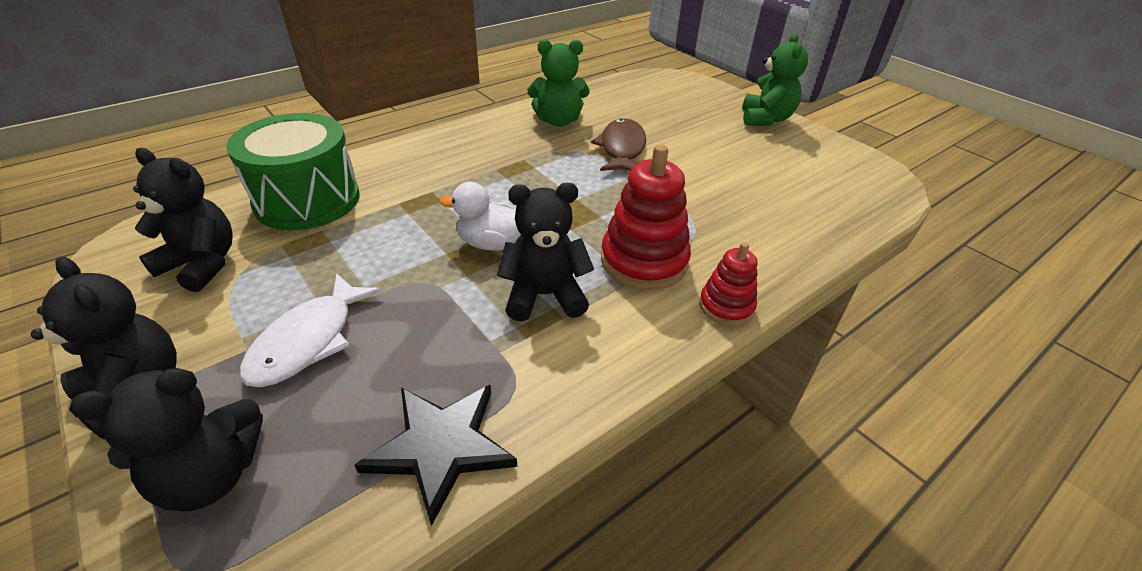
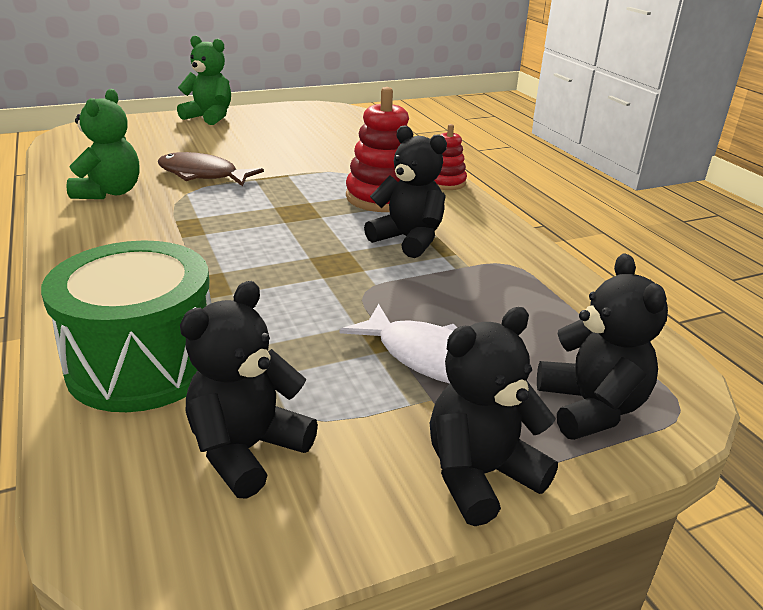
camera: 75 degrees left, 10 degrees down
(440, 447) = (563, 298): black star -> none
(491, 243) = (321, 253): white duck -> none
(544, 295) = (408, 239): black teddy bear -> black teddy bear turned 120 degrees clockwise

